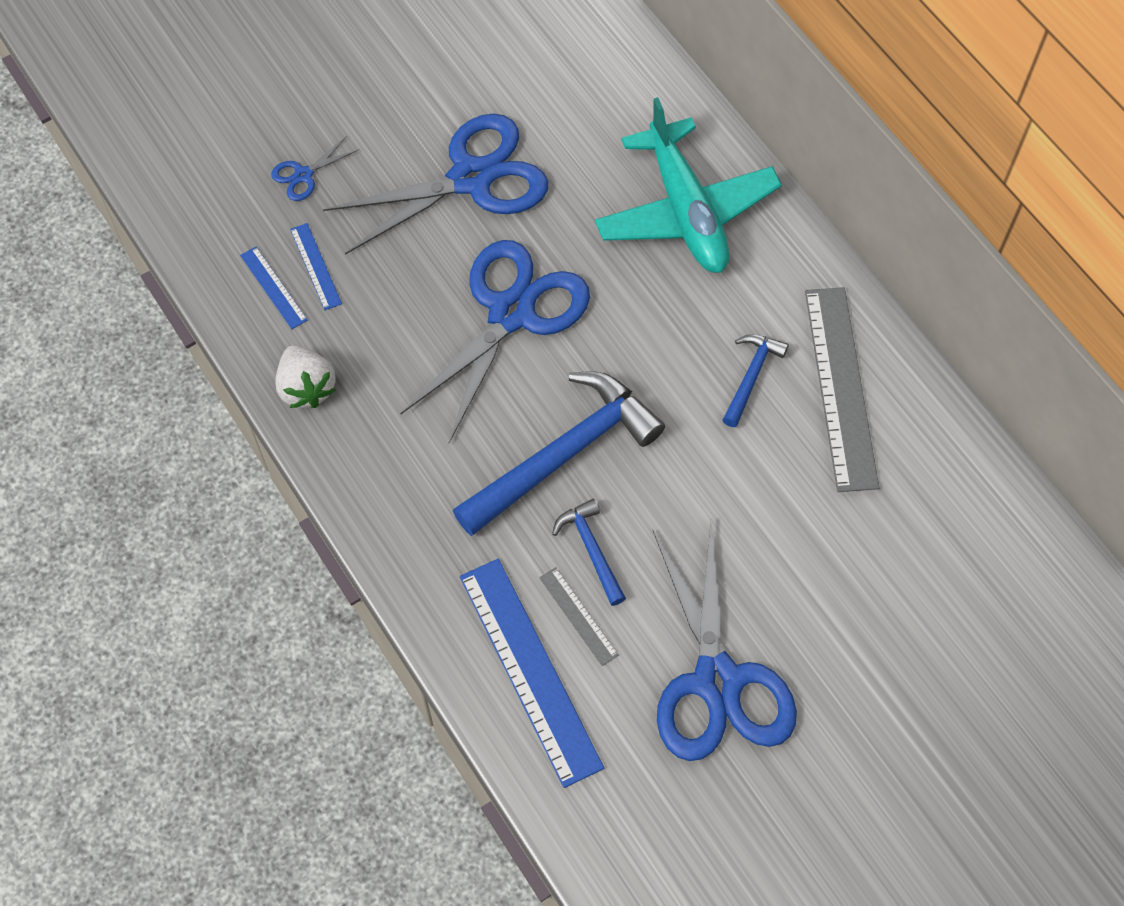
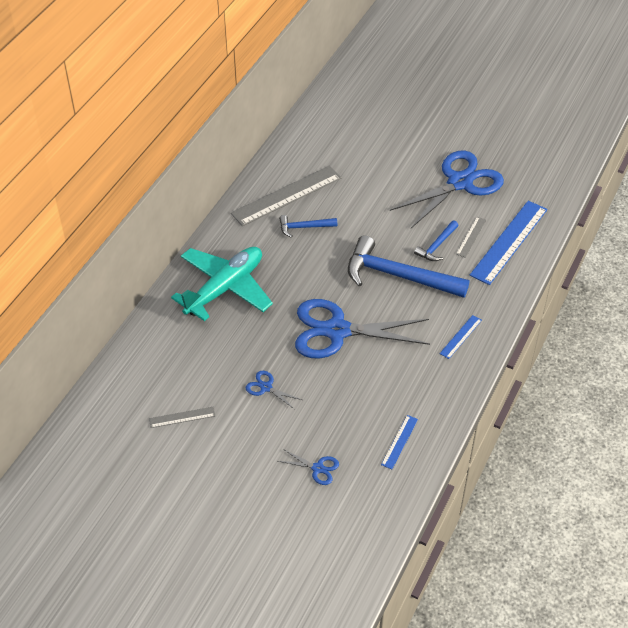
camera: 120 degrees left, 15 degrees down
(306, 388) = (445, 394): white strawberry -> none
(316, 266) = (372, 429): blue ruler -> blue ruler (460, 336)
(471, 179) = (266, 387): blue scissors -> blue scissors, size x0.41
(488, 66) = (182, 417): none -> grey ruler

